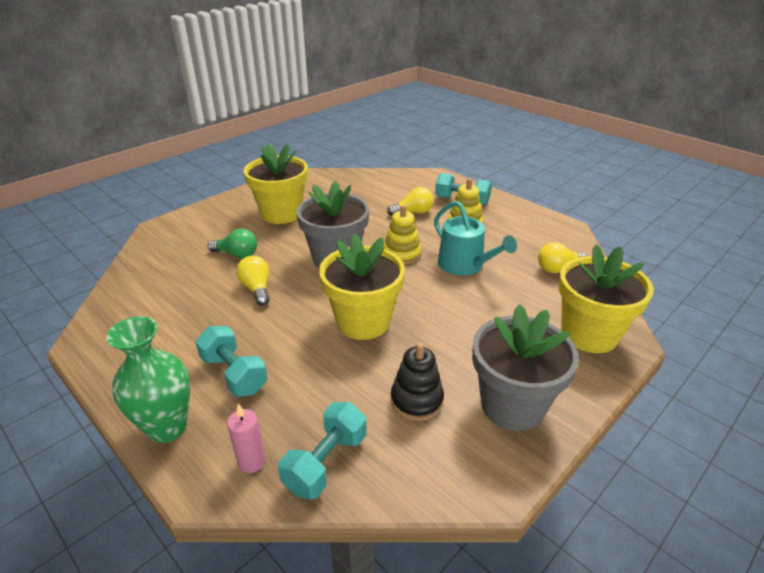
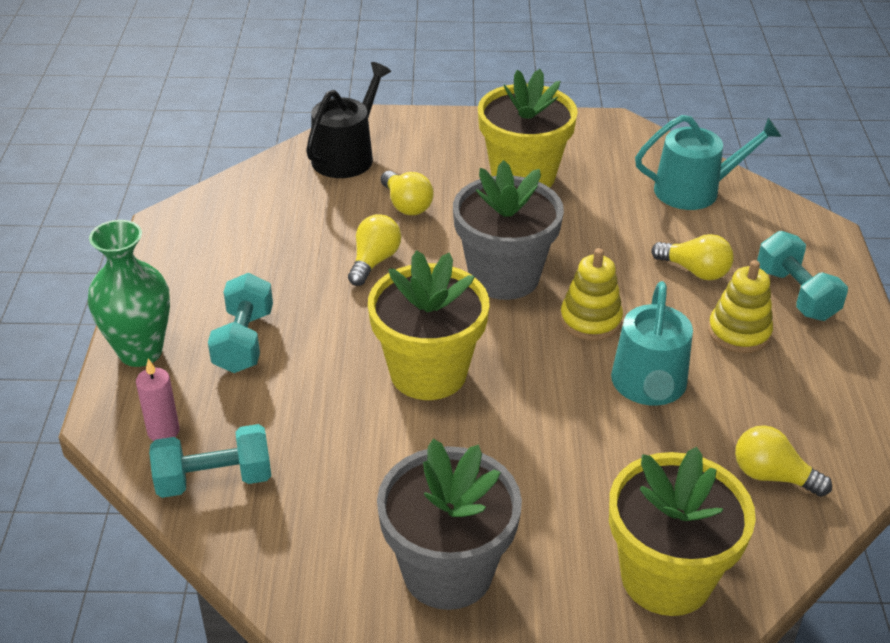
camera: 45 degrees right, 5 degrees up
(167, 249) = (347, 155): none -> black watering can
(237, 254) = (406, 205): green light bulb -> yellow light bulb
(367, 184) = (695, 190): none -> turquoise watering can
(416, 400) = (363, 491): black stacking toy -> none

